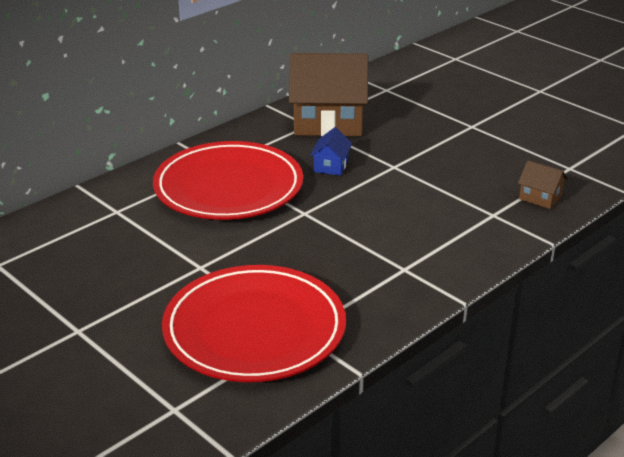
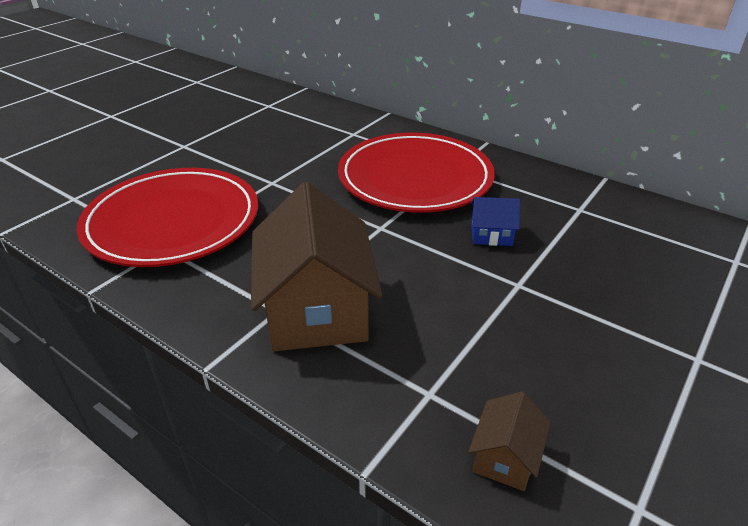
camera: 80 degrees right, 5 degrees up
(328, 122) = (598, 222): brown house -> brown house (316, 309)

